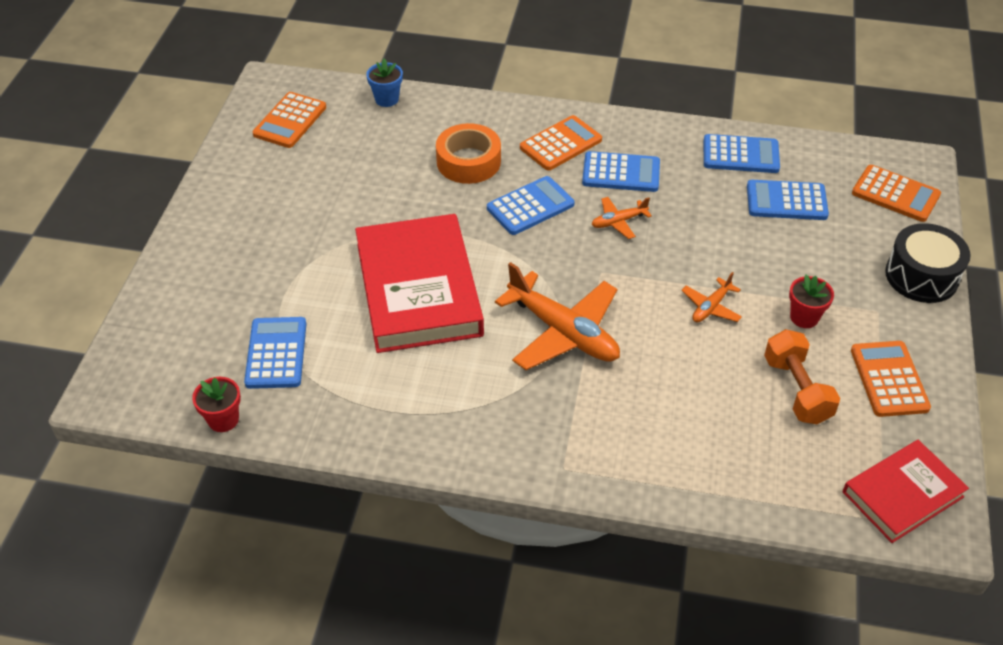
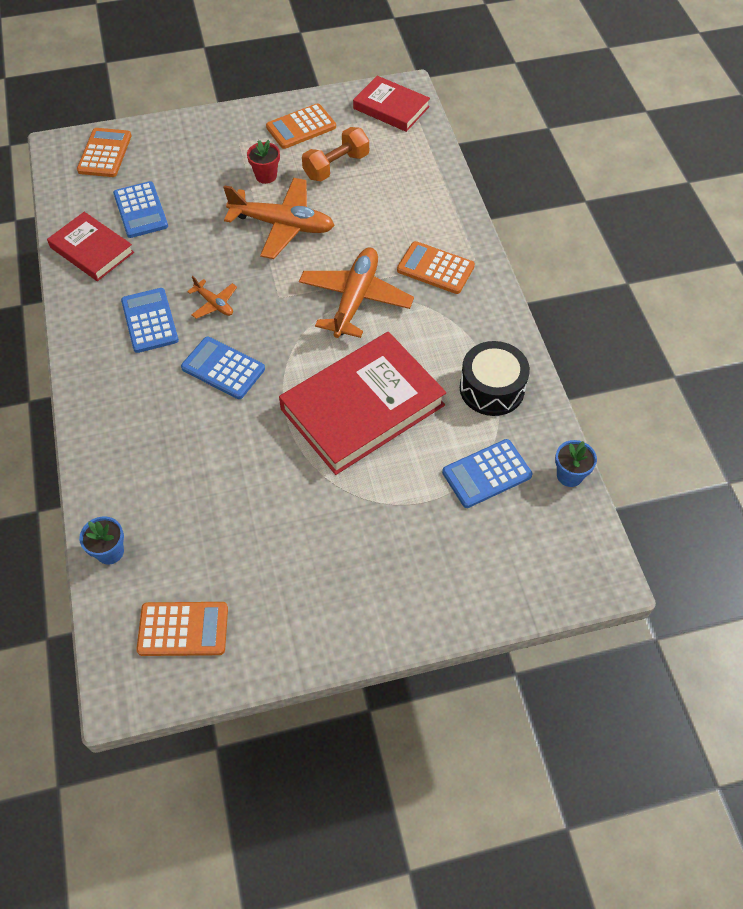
camera: 115 degrees left, 10 degrees up
(223, 419) = (569, 475): red flower pot -> blue flower pot
(468, 161) = (182, 437): orange tape -> none
(561, 144) = (126, 376): orange calculator -> orange calculator (435, 268)
(711, 307) = (282, 225): orange plane -> orange plane, size x2.09
(740, 155) = (92, 250): blue calculator -> red book
(921, 276) = (192, 127): black drum -> black drum (492, 388)

